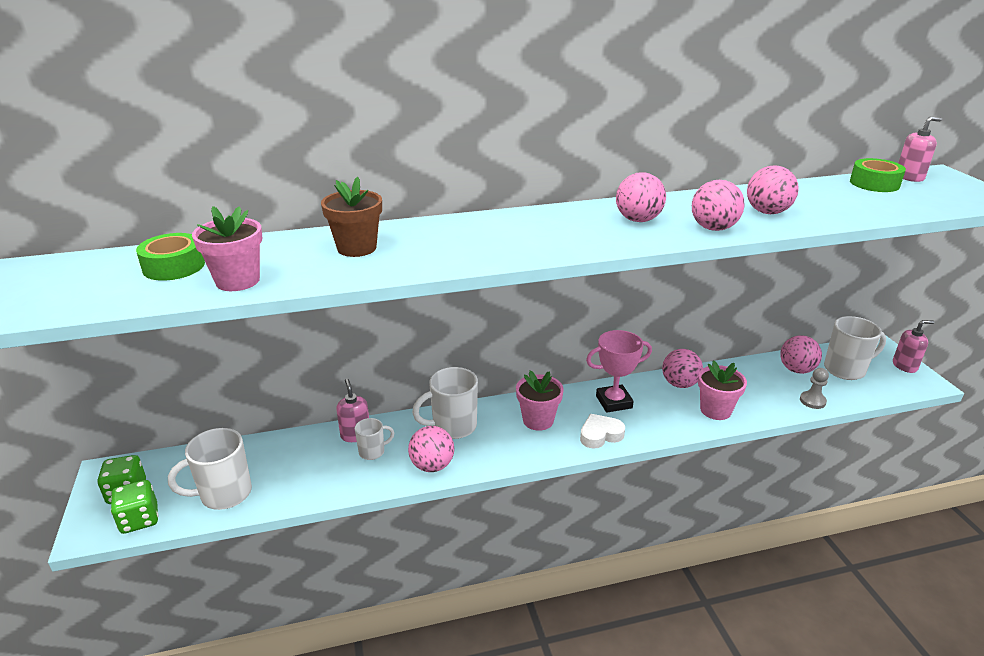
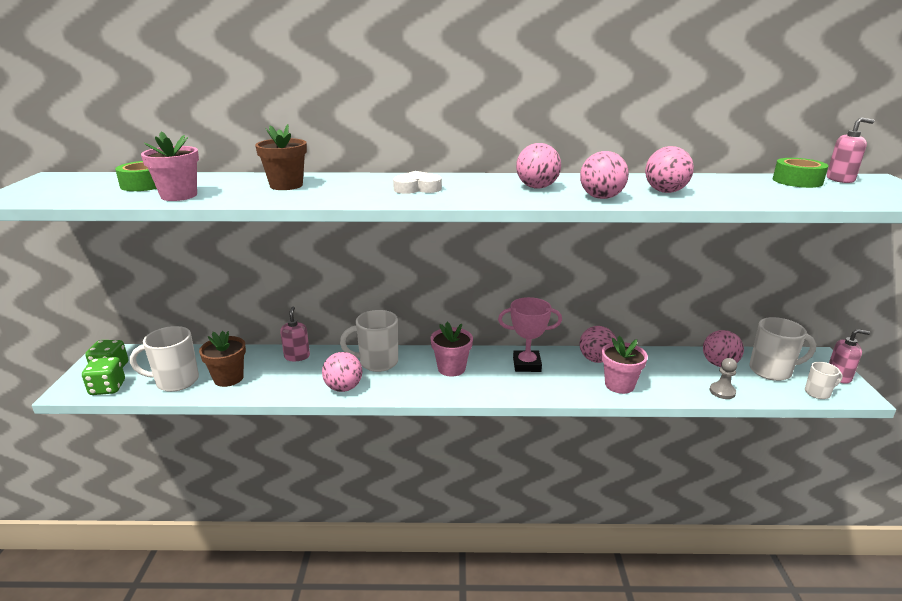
camera: 15 degrees right, 5 degrees down
(288, 478) = (228, 378): none -> brown flower pot
(372, 452) = (303, 370): white mug -> white mug (818, 393)
(600, 435) = (500, 388): white heart -> white heart (417, 188)

